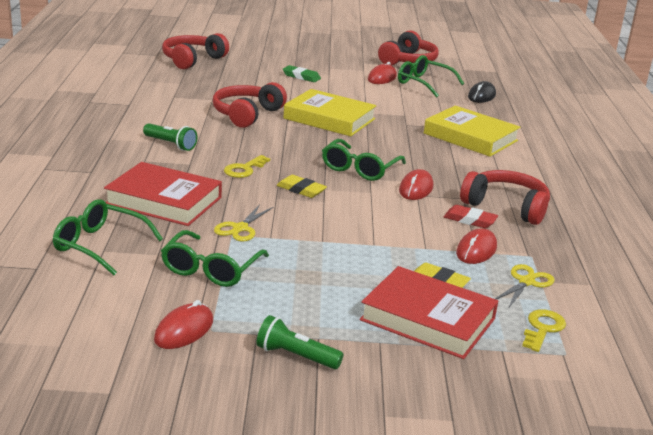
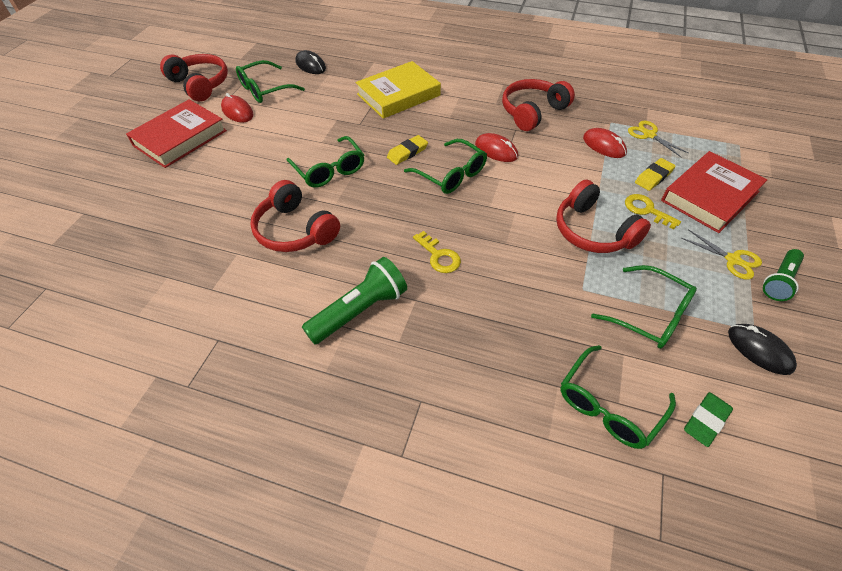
camera: 70 degrees left, 25 degrees up
(164, 201) = (506, 335): red book -> red book (180, 138)
(171, 144) = (359, 310): green flashlight -> green flashlight, size x1.53
(184, 330) = (759, 350): red mouse -> black mouse
(192, 60) = (90, 253): red headphones -> red headphones (593, 231)
(240, 228) = (569, 281): yellow scissors -> yellow scissors (733, 260)
(301, 76) = (203, 167): green eraser -> green eraser (706, 420)
(301, 190) = (490, 222): yellow eraser -> yellow eraser (407, 152)
(329, 119) = (329, 170): yellow book -> green glasses
(470, 220) = (554, 136): red eraser -> none
(542, 328) = (710, 145): yellow key -> yellow key (646, 210)

